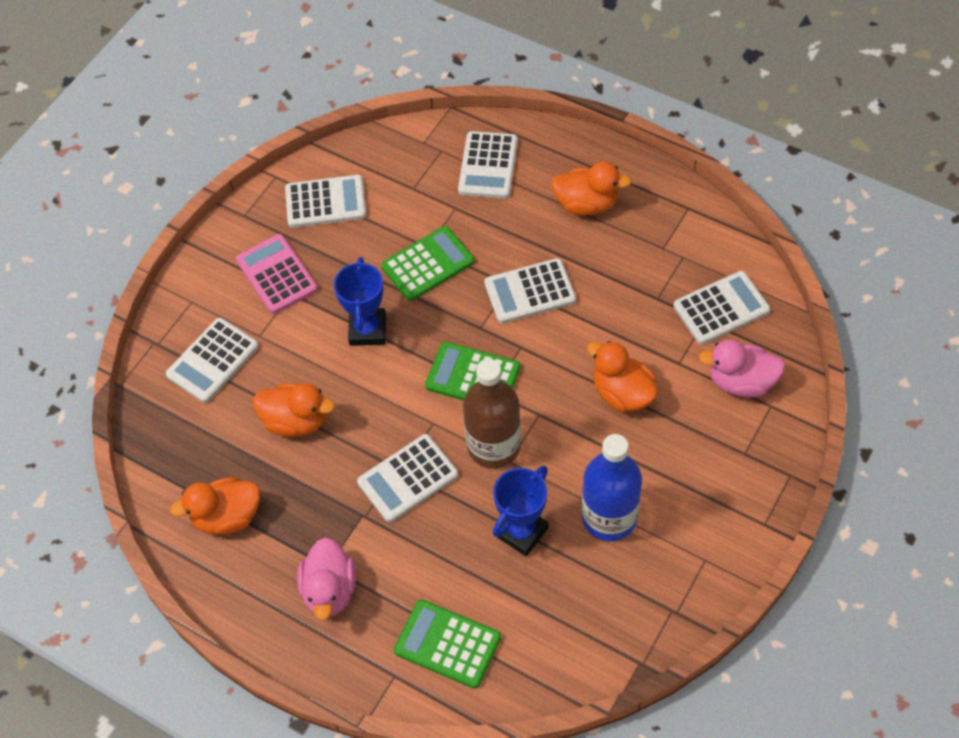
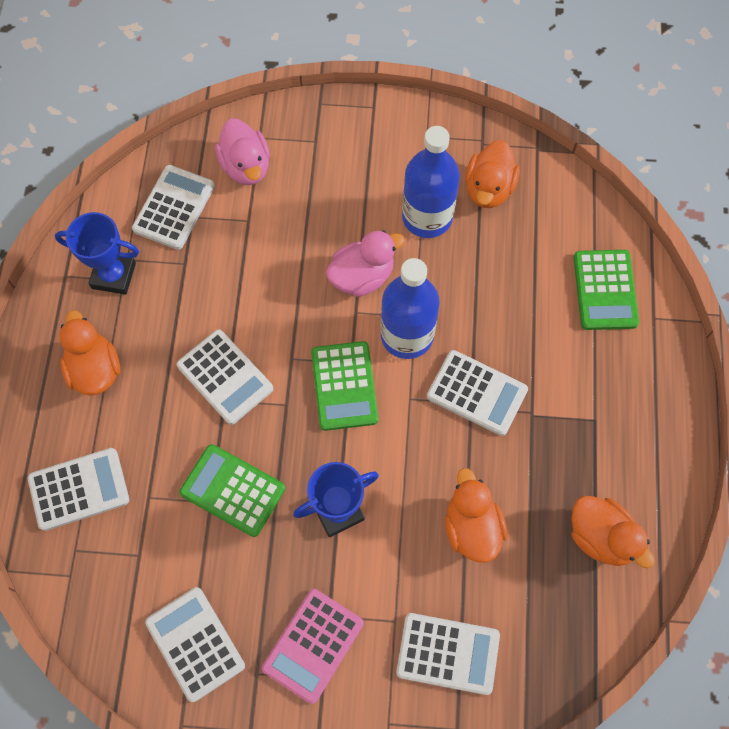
camera: 120 degrees left, 10 degrees up
(330, 590) = (615, 406): pink duck -> pink duck (362, 276)
(494, 446) = (407, 335): brown bottle -> blue bottle
(521, 532) = (476, 277): blue trophy -> blue trophy (113, 275)
(622, 393) = (301, 253): orange duck -> orange duck (488, 189)
(721, 308) = (174, 208): white calculator -> white calculator turned 75 degrees clockwise

